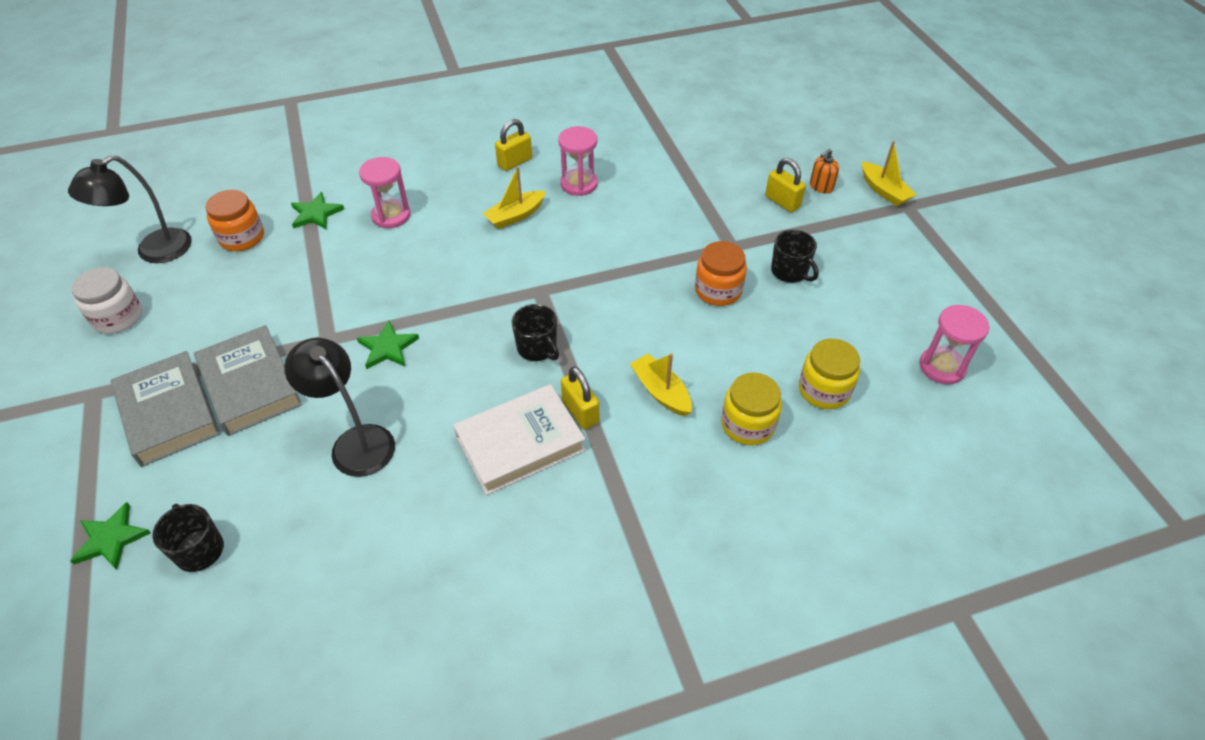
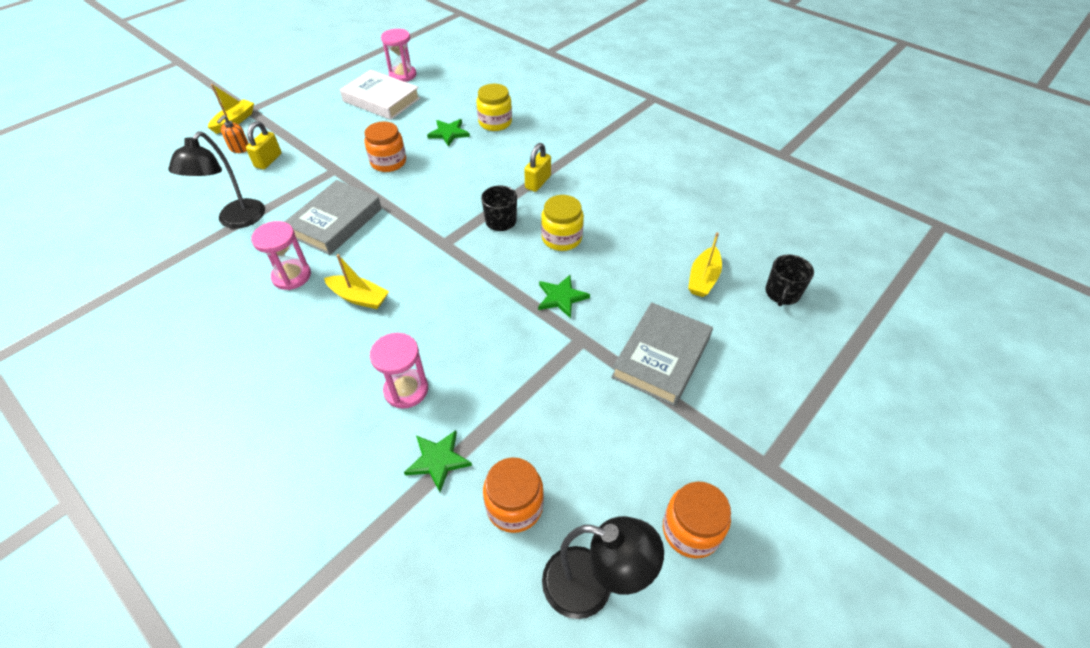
camera: 120 degrees left, 0 degrees up
(111, 539) = (826, 344): green star -> green star (449, 133)
(118, 317) = (691, 530): white jar -> orange jar
(169, 413) = (728, 391): grey book -> grey book (335, 222)
(355, 442) = (648, 268): black lamp -> black lamp (236, 220)
(515, 162) = (272, 336): yellow padlock -> none
(520, 444) = (582, 196): white book -> white book (381, 100)
(661, 392) = (496, 158): yellow boat -> yellow boat (703, 279)
(790, 272) = (350, 139): black mug -> none
(821, 186) = (239, 148): orange soap dispenser -> orange soap dispenser turned 90 degrees clockwise
(824, 390) = (449, 105): yellow jar -> yellow jar (561, 238)

